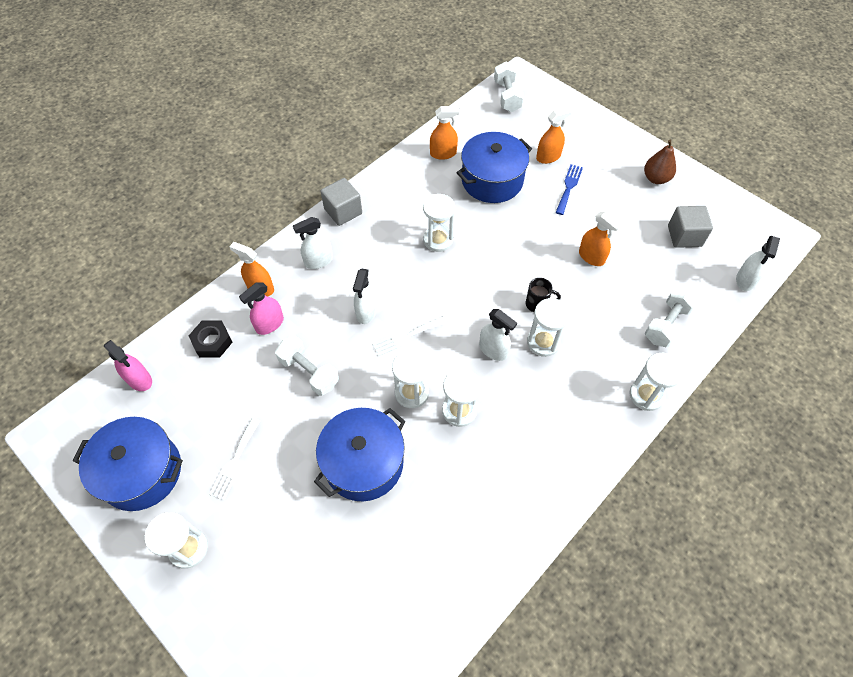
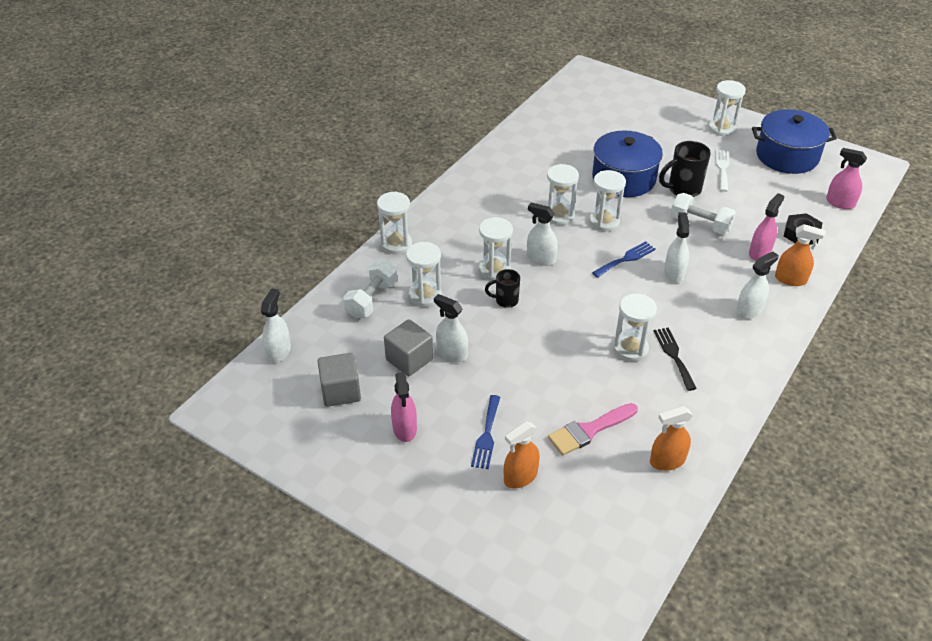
camera: 170 degrees right, 15 degrees down
(301, 431) = (683, 189): none -> black mug
(343, 211) = (755, 365): grey cube -> grey cube (409, 359)
(404, 229) = (674, 355): none -> black fork
(406, 336) = (626, 259): white fork -> blue fork
(492, 180) = (589, 430): blue pot -> pink brush
(507, 96) = (605, 582): white dumbbell -> none
(591, 257) = (452, 353): orange spray bottle -> white spray bottle
(614, 321) = (425, 295): none -> white hourglass
(630, 200) = (404, 428): none -> pink spray bottle
(656, 178) = (369, 465): brown pear -> none

